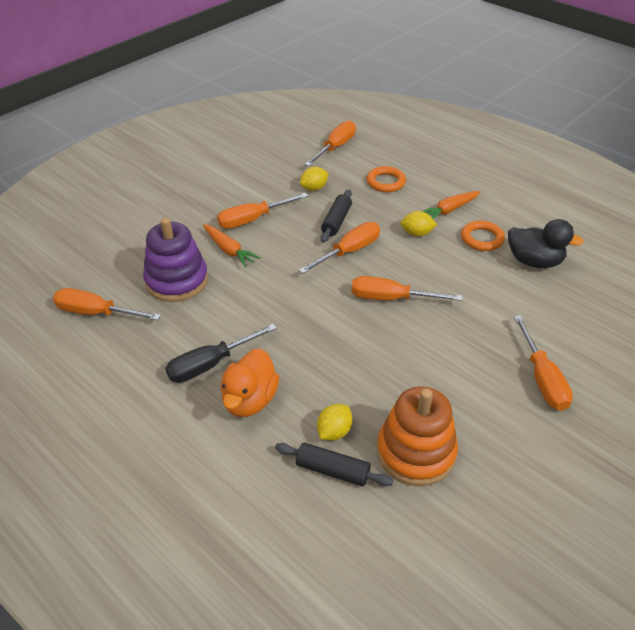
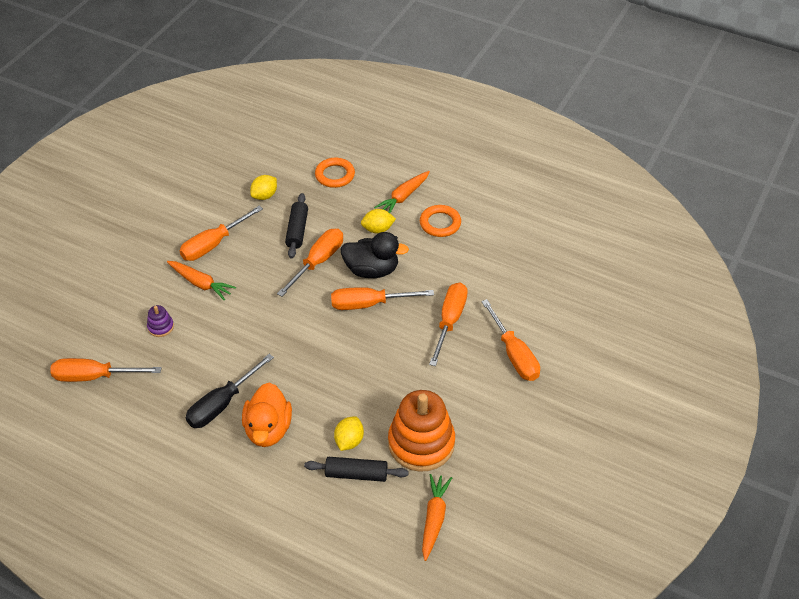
camera: 15 degrees left, 5 degrees up
(177, 281) = (160, 327): purple stacking toy -> purple stacking toy, size x0.42
(335, 147) = (273, 141): orange screwdriver -> orange screwdriver (449, 321)
(412, 545) = (434, 518): none -> orange carrot
(534, 261) = (491, 239): black duck -> black duck (372, 270)

